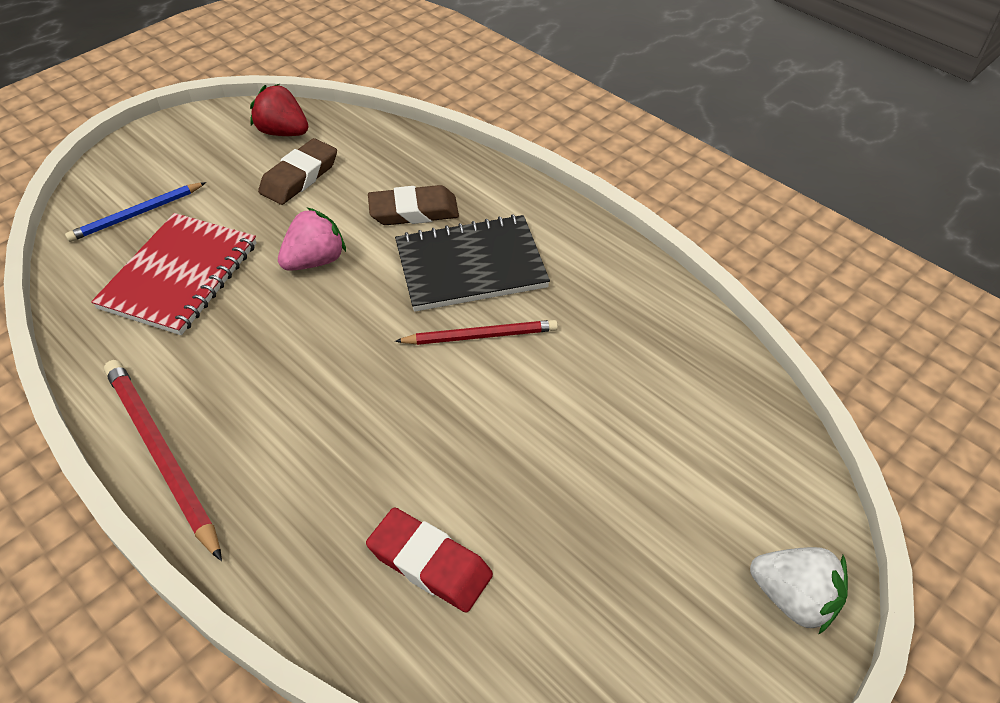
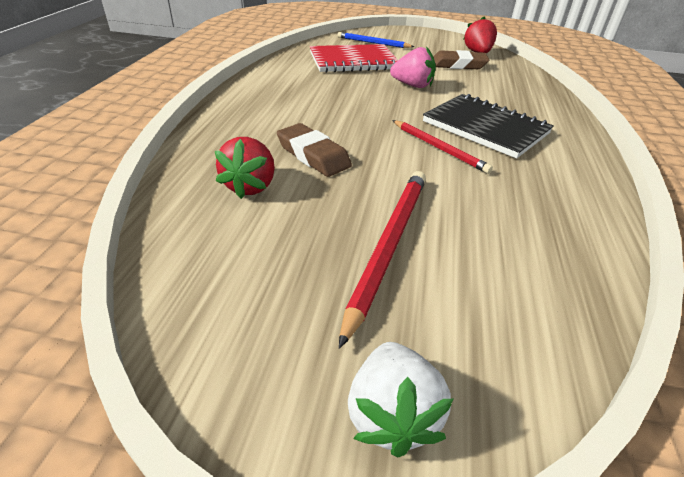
camera: 55 degrees right, 10 degrees down
(161, 455) = (247, 90): red pencil -> red pencil (388, 245)
(414, 211) = (492, 98): brown eraser -> brown eraser (313, 155)
(430, 563) = (250, 186): red eraser -> red strawberry

